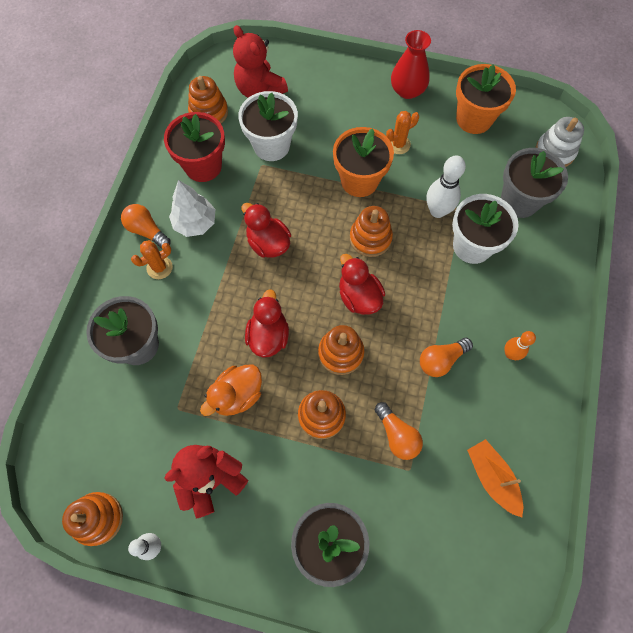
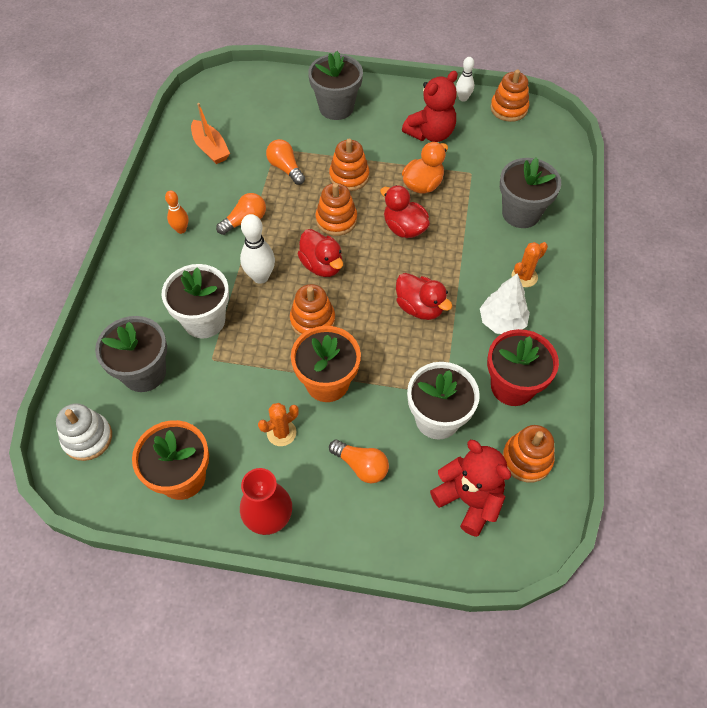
camera: 175 degrees right, 10 degrees down
(147, 231) = (550, 310): orange light bulb -> orange light bulb (361, 466)
(268, 336) = (404, 228): red duck -> red duck turned 135 degrees clockwise
(437, 211) = (238, 354): white bowling pin -> white bowling pin (260, 277)

